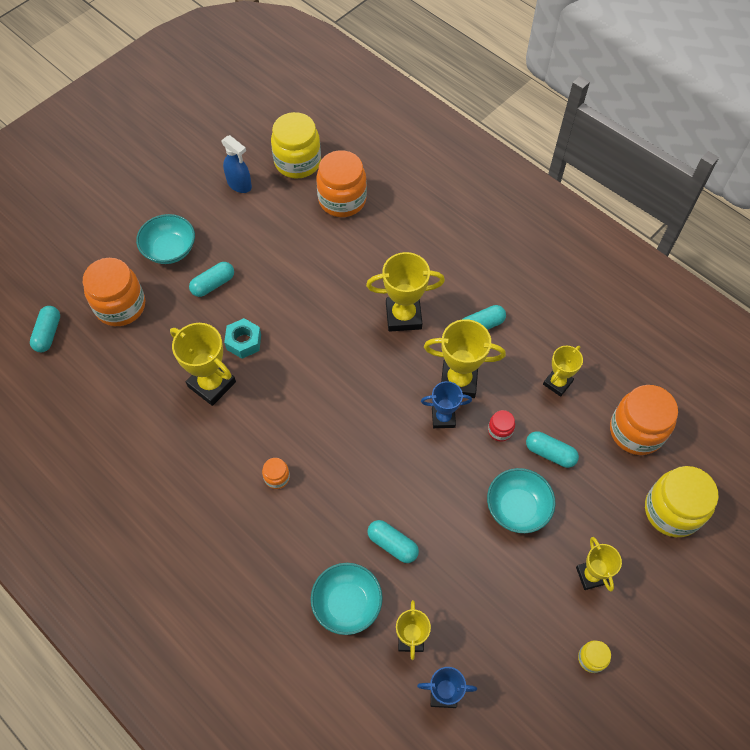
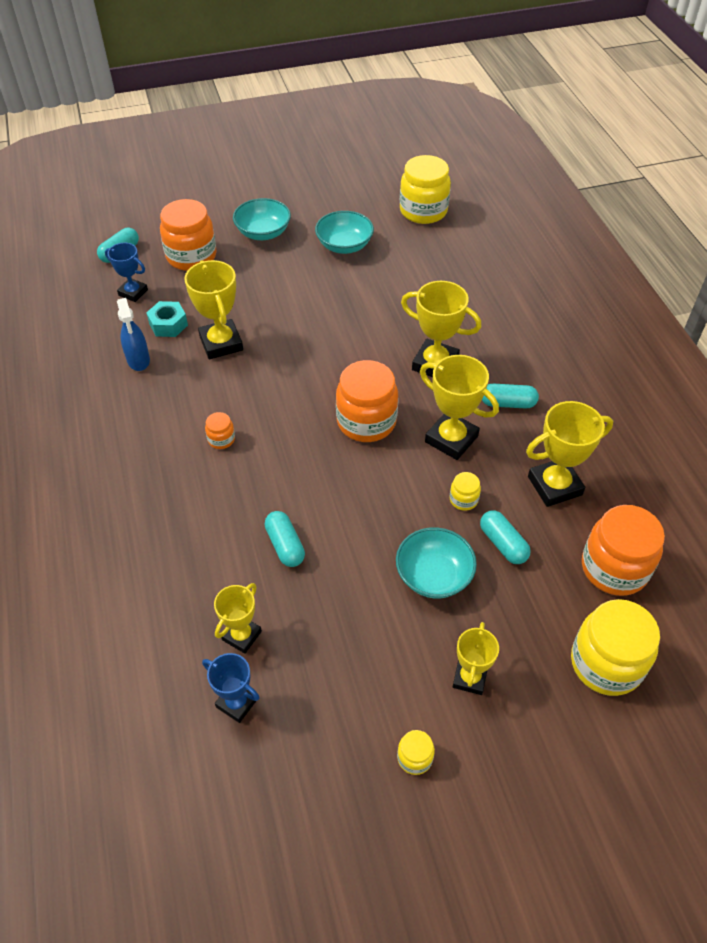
camera: 30 degrees right, 10 degrees down
(213, 284) = (280, 271): turquoise capsule -> none
(239, 184) = (359, 209): blue spray bottle -> blue spray bottle (138, 360)
(244, 342) = (273, 323): turquoise nut -> turquoise nut (168, 324)
(342, 200) = (443, 253): orange jar -> orange jar (366, 421)
(347, 603) = (205, 573): turquoise bowl -> turquoise bowl (344, 245)
(443, 418) = (413, 463): blue trophy -> blue trophy (133, 292)
(500, 430) = (463, 499): red jar -> yellow jar
(557, 383) = (554, 486): yellow trophy -> yellow trophy, size x1.59

